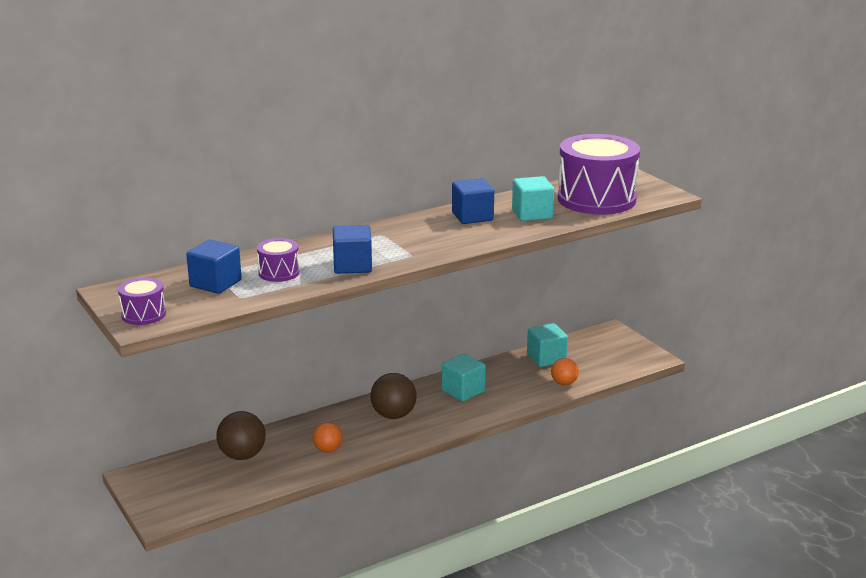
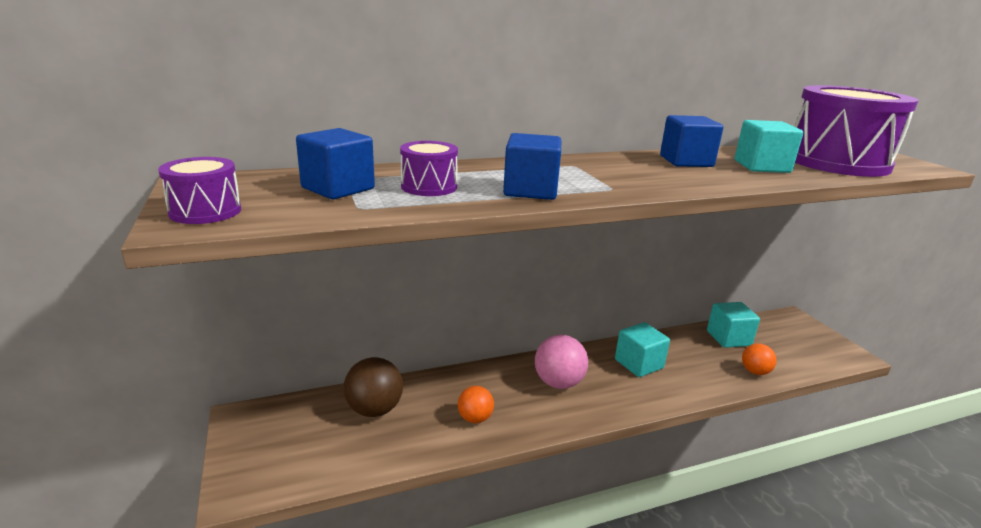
camera: 10 degrees right, 0 degrees up
(393, 415) = (558, 383): brown ball -> pink ball

